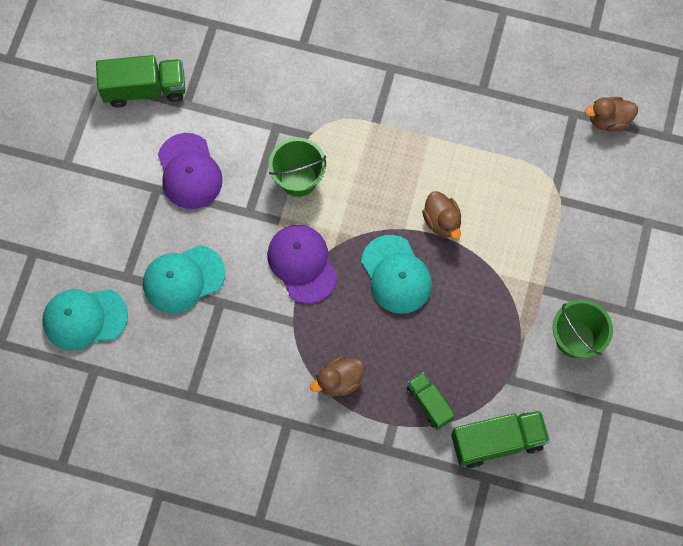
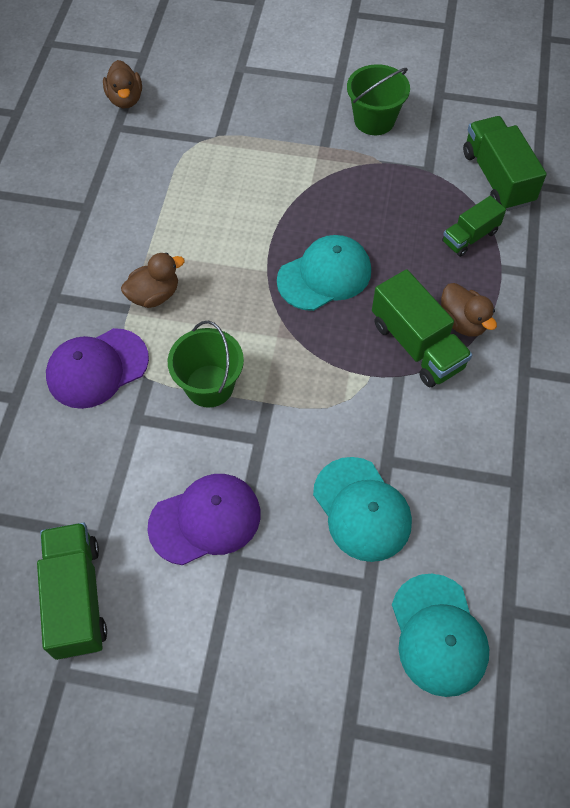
camera: 95 degrees left, 10 degrees down
(302, 264) = (323, 372): purple cap -> purple cap (97, 368)
(320, 340) = (417, 345): none -> green truck
(442, 221) = (254, 236): brown duck -> brown duck (154, 295)

